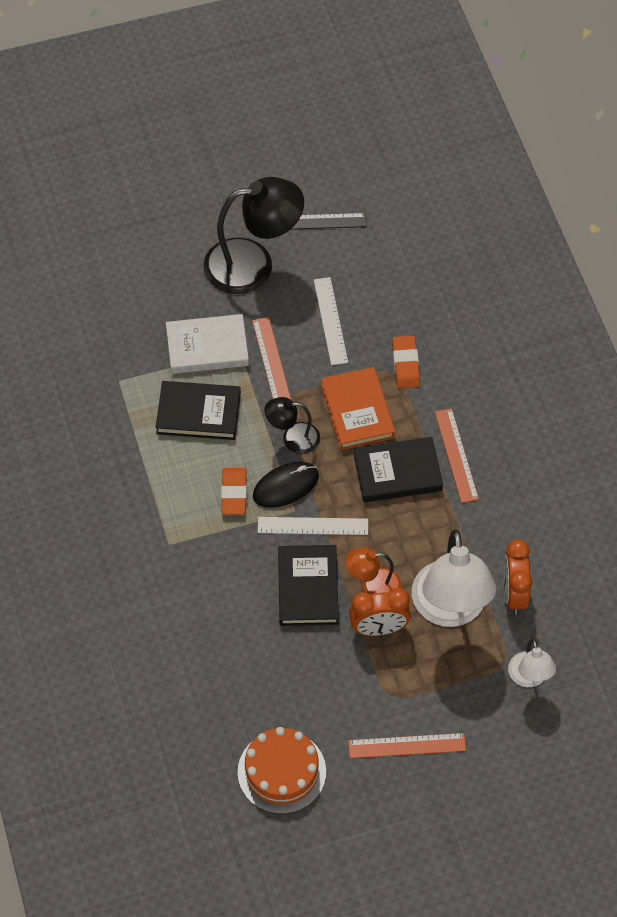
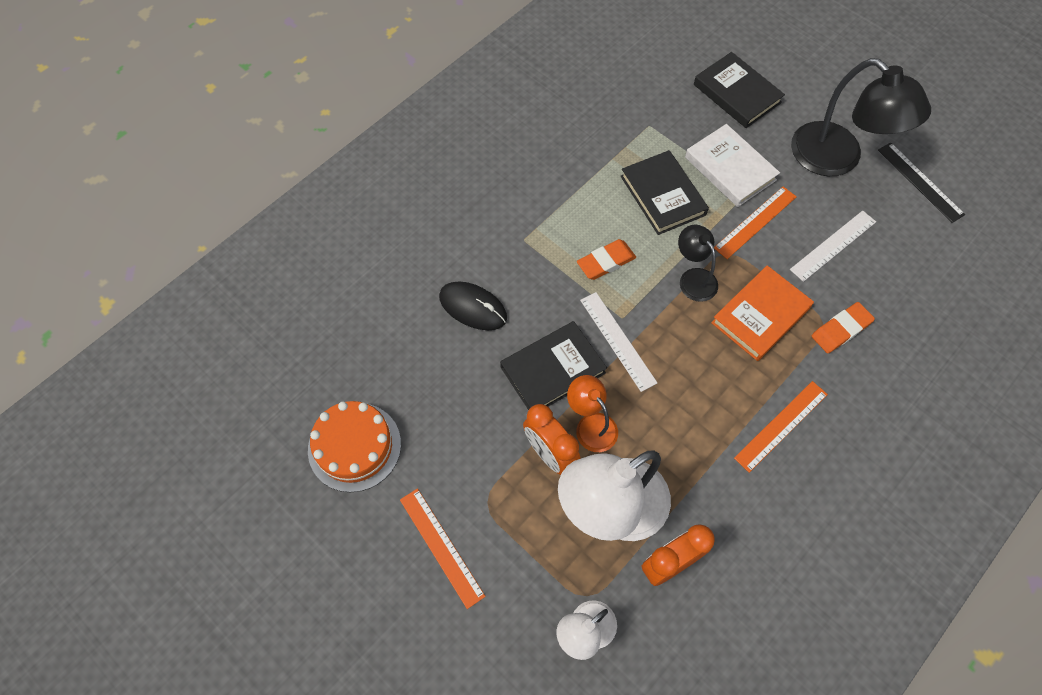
camera: 60 degrees right, 5 degrees up
(286, 486) = (641, 298): black mouse -> black mouse (473, 307)
(397, 473) = (723, 383): black book -> black book (737, 93)

